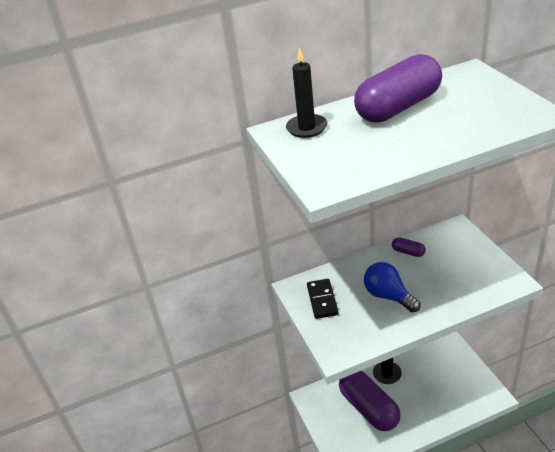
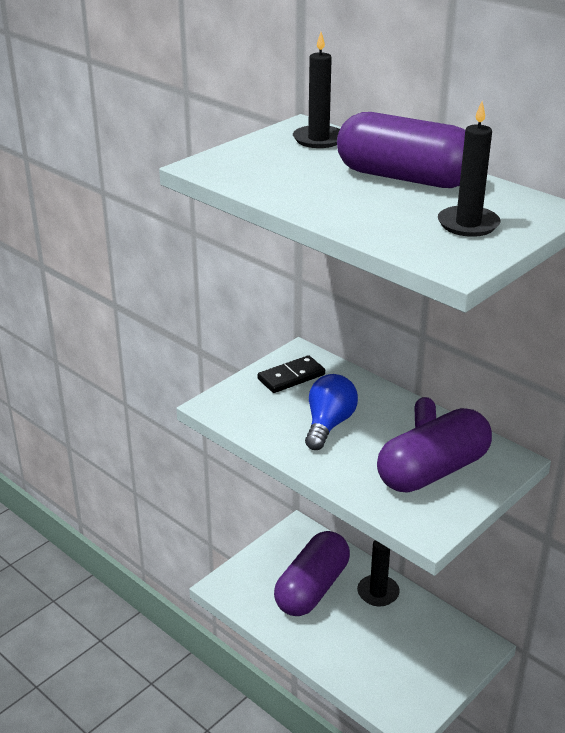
camera: 60 degrees right, 5 degrees down
(456, 262) = (432, 471): none -> purple capsule
(483, 99) = (468, 224): none -> black candle

